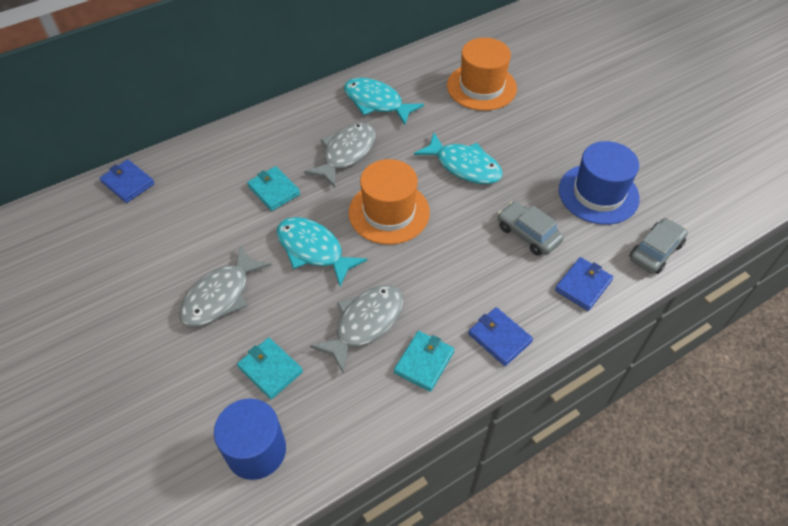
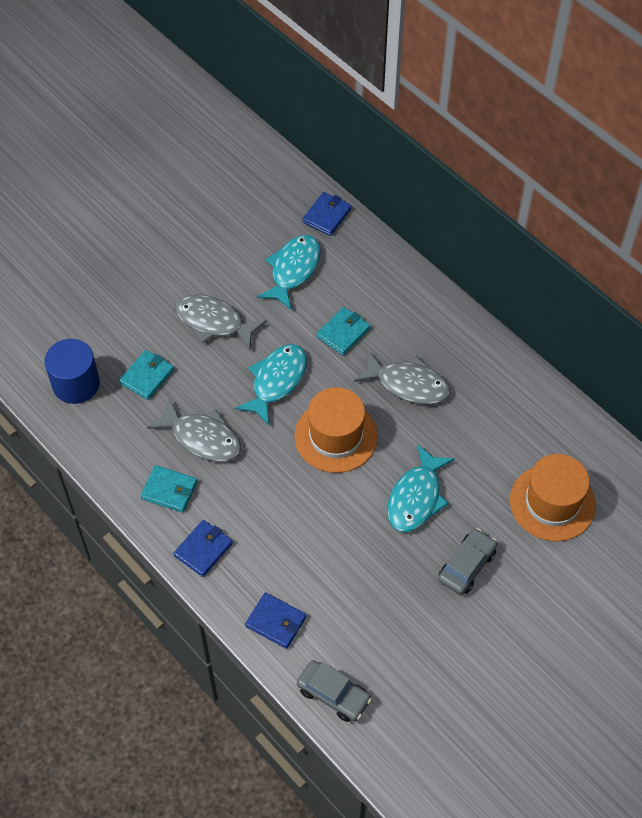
camera: 80 degrees right, 5 degrees up
(376, 102) = (494, 399): turquoise fish -> turquoise fish (293, 270)
(528, 234) = (333, 567): grey car -> grey car (466, 566)
(598, 194) = (405, 636): blue hat -> none

